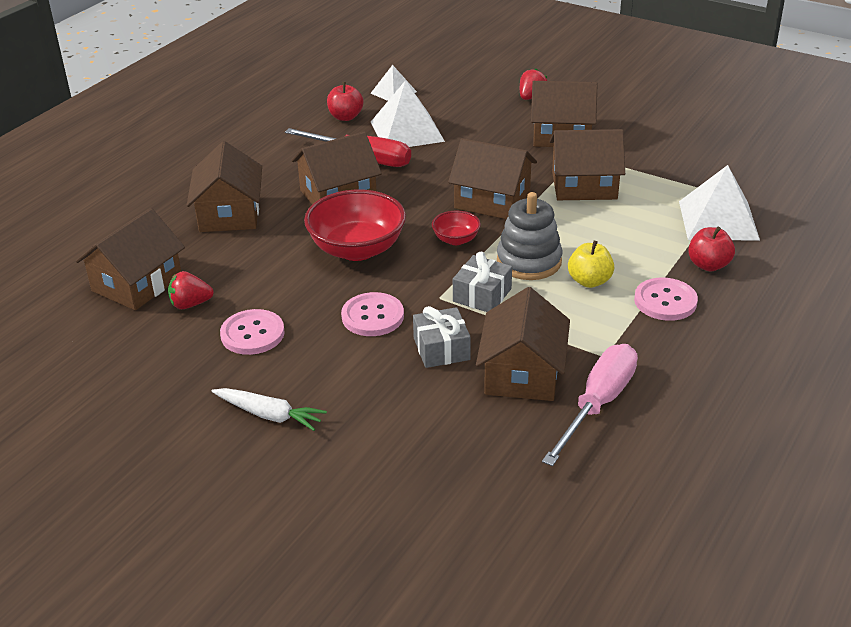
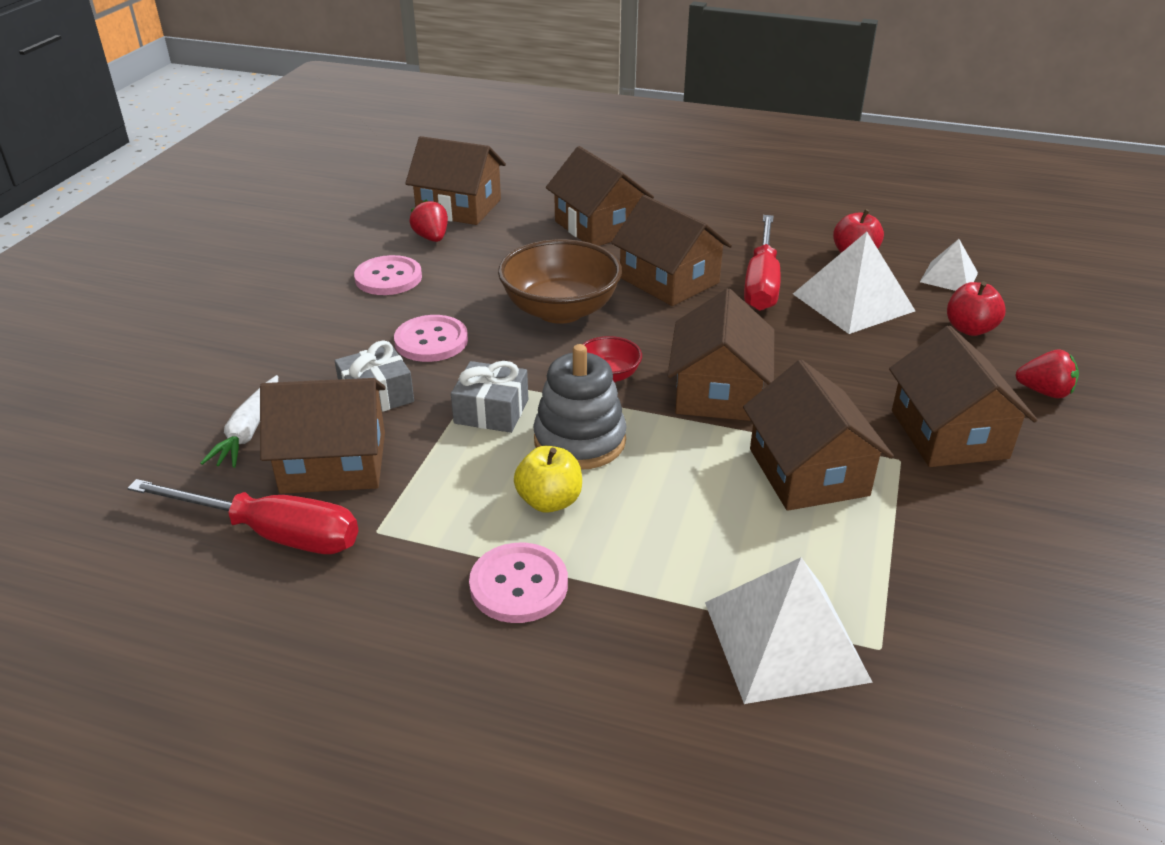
camera: 75 degrees right, 0 degrees up
(229, 214) = (599, 226): brown house -> brown house turned 75 degrees clockwise
(269, 415) = (260, 310): white carrot -> white carrot (249, 431)
(357, 249) = (560, 310): red bowl -> brown bowl
(598, 404) = (272, 534): pink screwdriver -> red screwdriver
(708, 265) = (636, 633): red apple -> red apple (969, 329)

